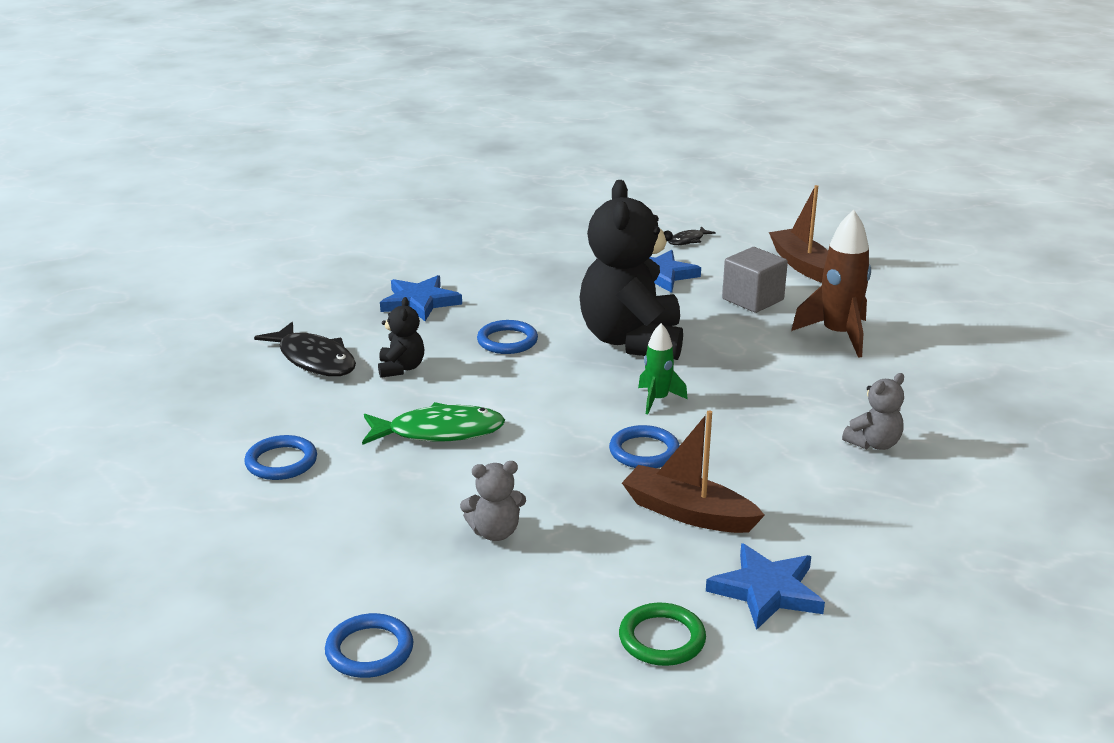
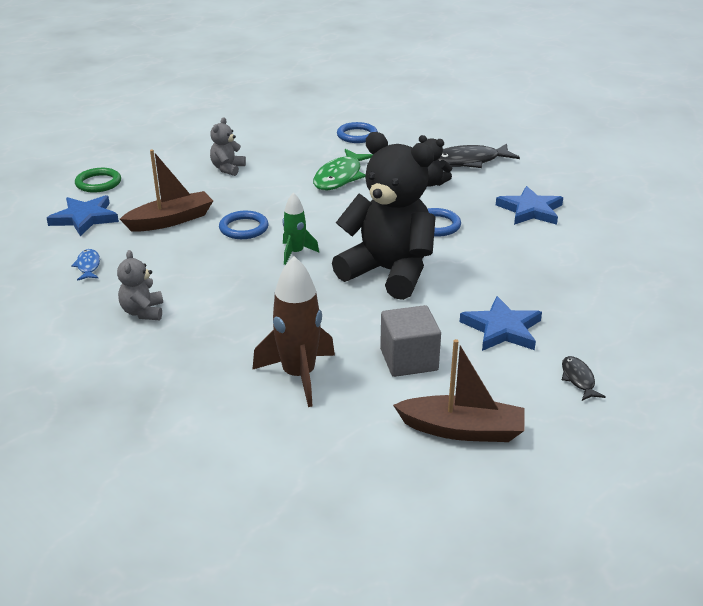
camera: 120 degrees right, 5 degrees up
(369, 650) = (187, 128): blue ring -> none
(855, 523) = (88, 266): none -> blue fish

